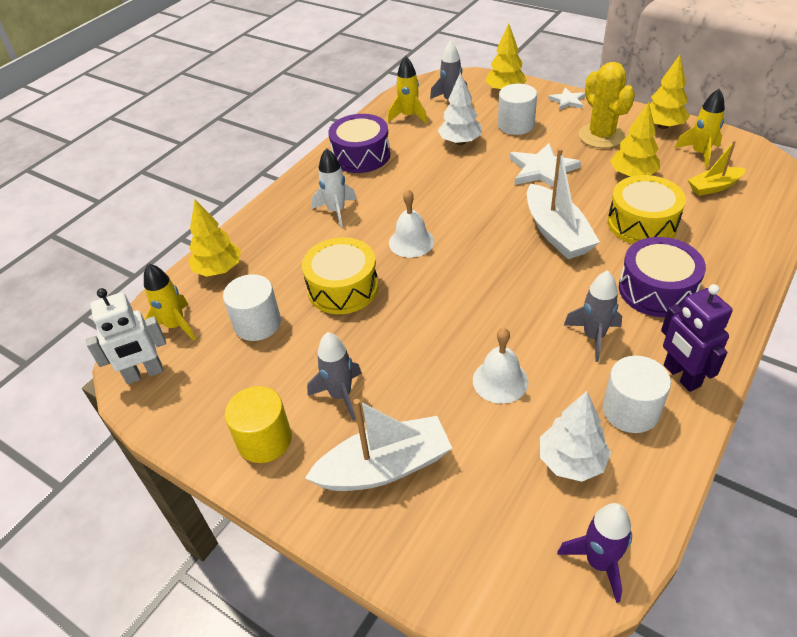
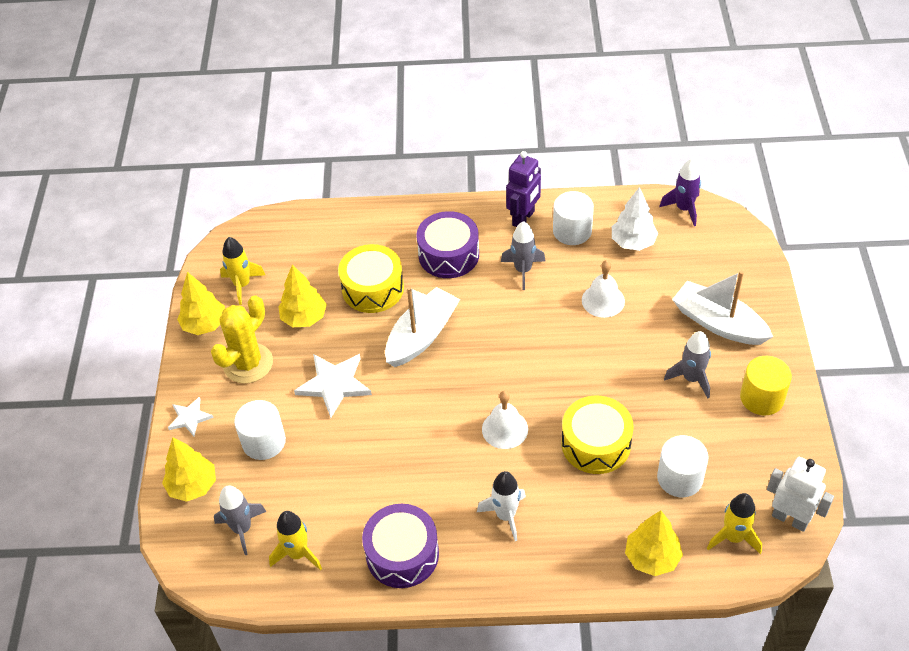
camera: 125 degrees left, 5 degrees up
(460, 142) = (323, 475): white tree -> none
(714, 187) = (291, 262): yellow boat -> none

